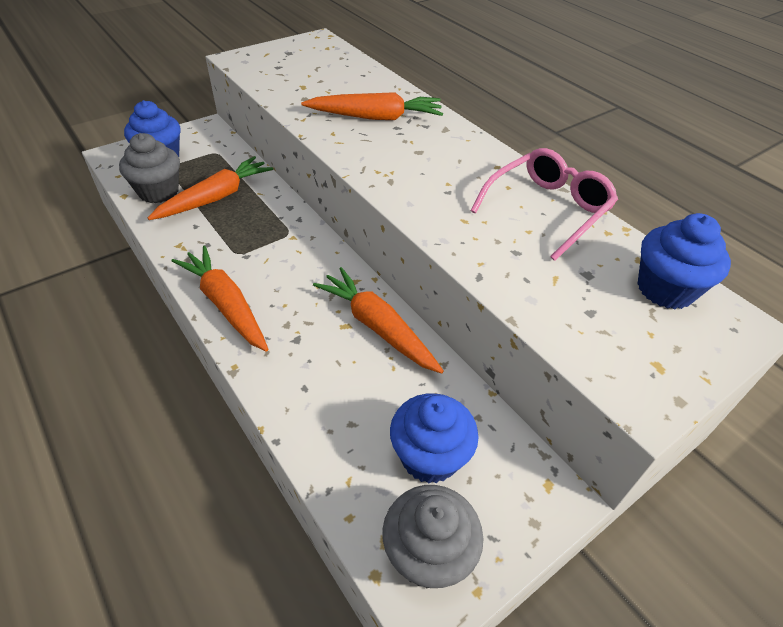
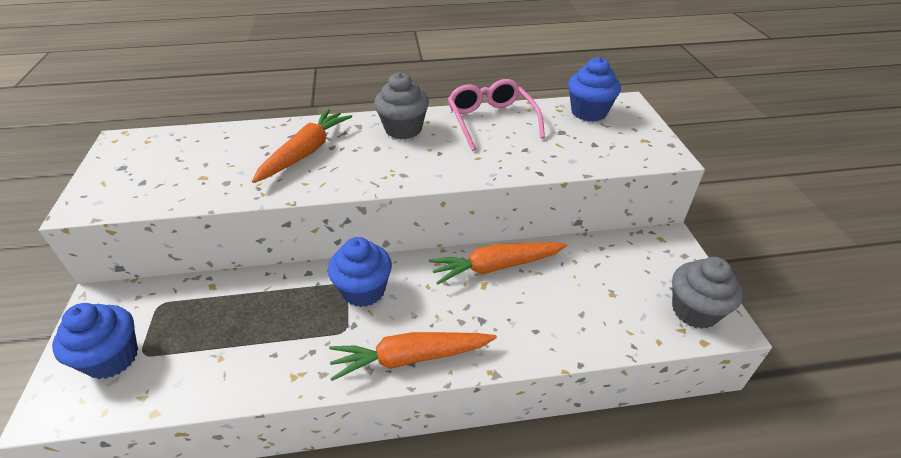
camera: 60 degrees left, 5 degrees down
(158, 191) = (181, 375): grey cupcake -> grey cupcake (403, 129)
(216, 197) = (242, 324): orange carrot -> none
(429, 456) = (624, 283): blue cupcake -> blue cupcake (364, 290)

